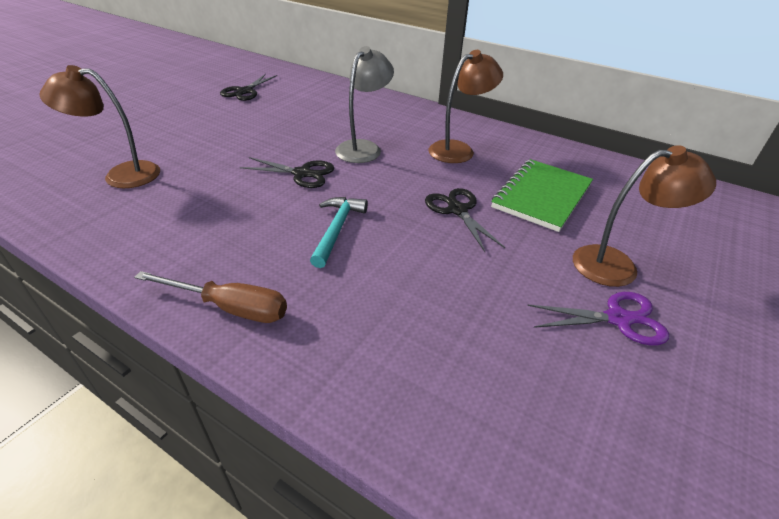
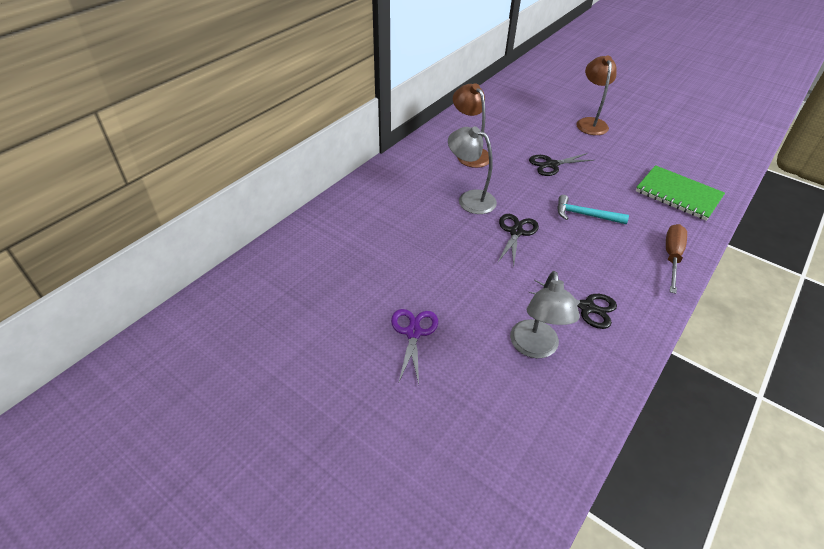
camera: 85 degrees left, 5 degrees up
(121, 175) = (535, 348): brown lamp -> grey lamp
(245, 91) = (335, 281): black scissors -> black scissors (587, 307)
(542, 196) = (529, 131): green notebook -> green notebook (678, 194)
(618, 319) = (630, 132): purple scissors -> purple scissors (413, 332)

